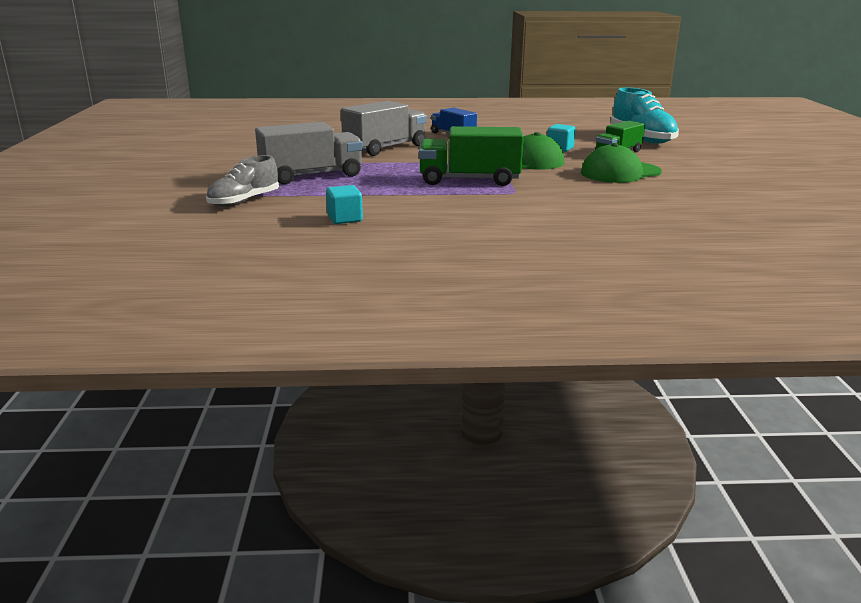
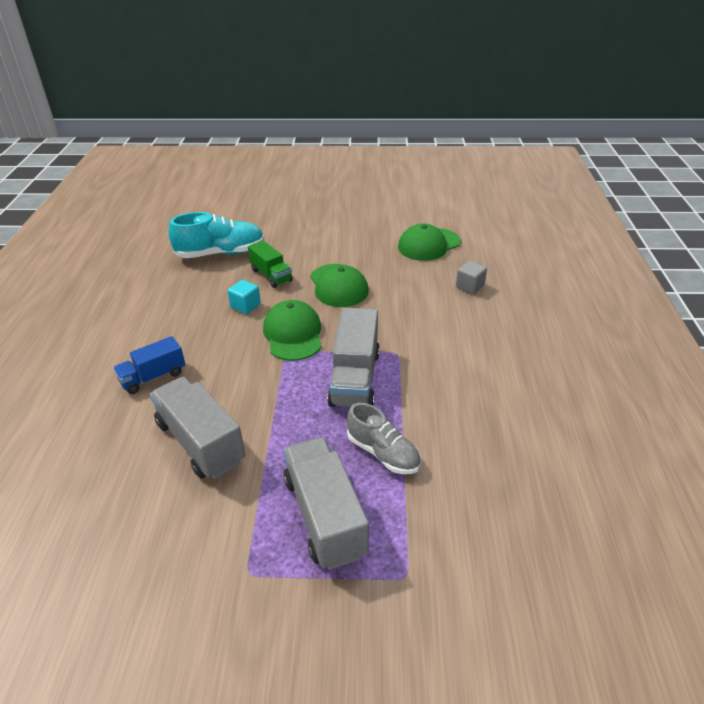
camera: 85 degrees left, 15 degrees up
(244, 201) = (436, 581): grey shoe -> grey shoe (383, 453)
(345, 219) = (489, 476): turquoise cube -> none
(469, 180) = (355, 378): green truck -> grey truck
(672, 222) = (469, 286): none -> grey cube
(759, 206) = (429, 244): none -> green cap

